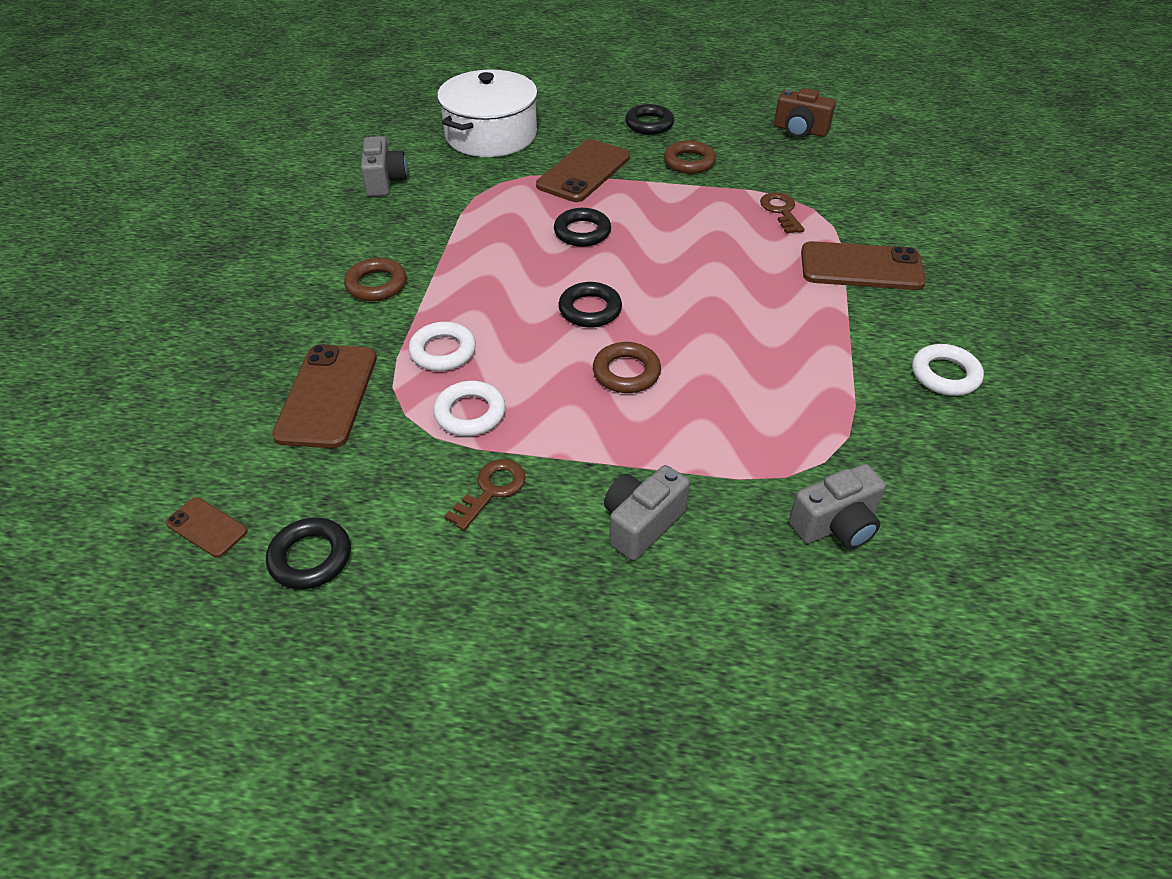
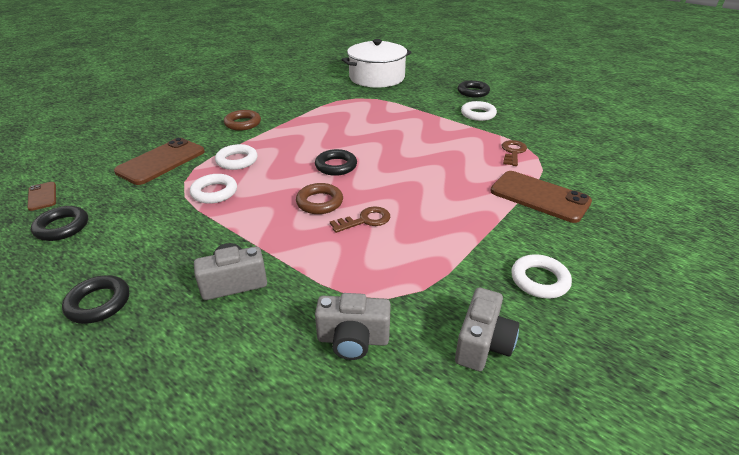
camera: 30 degrees right, 10 degrees down
(384, 181) = (300, 84): grey camera -> grey camera (483, 344)
(491, 490) = (178, 232): brown key -> brown key (365, 220)
(582, 232) = (375, 130): black ring -> black ring (98, 303)
(583, 171) = (408, 104): brown phone -> none
(689, 162) = (478, 114): brown ring -> white ring
(800, 130) = (571, 116): brown camera -> none

